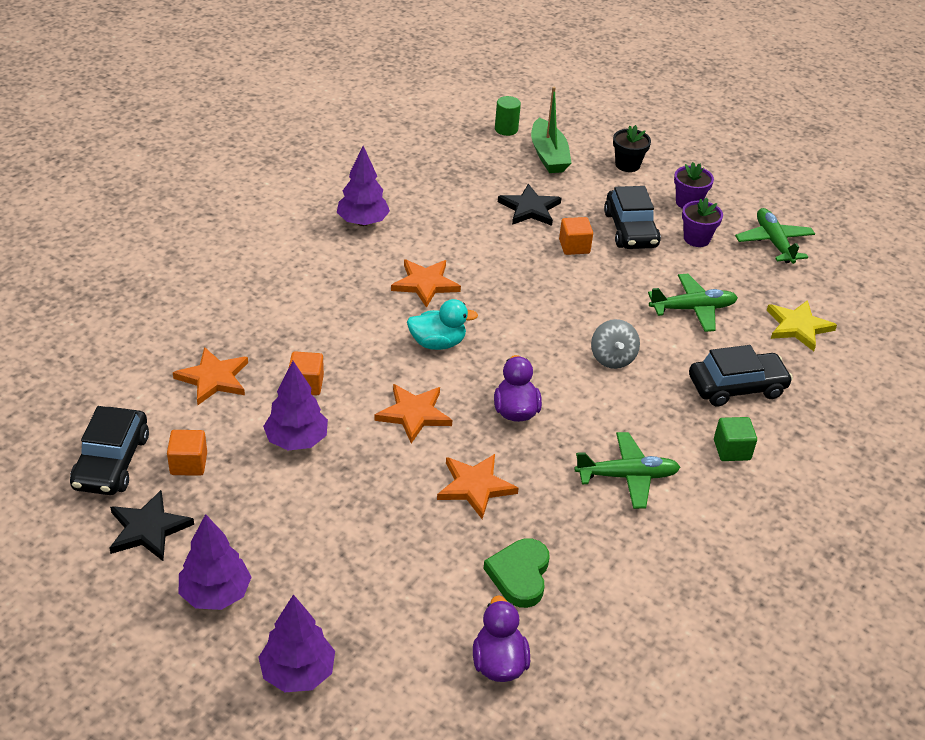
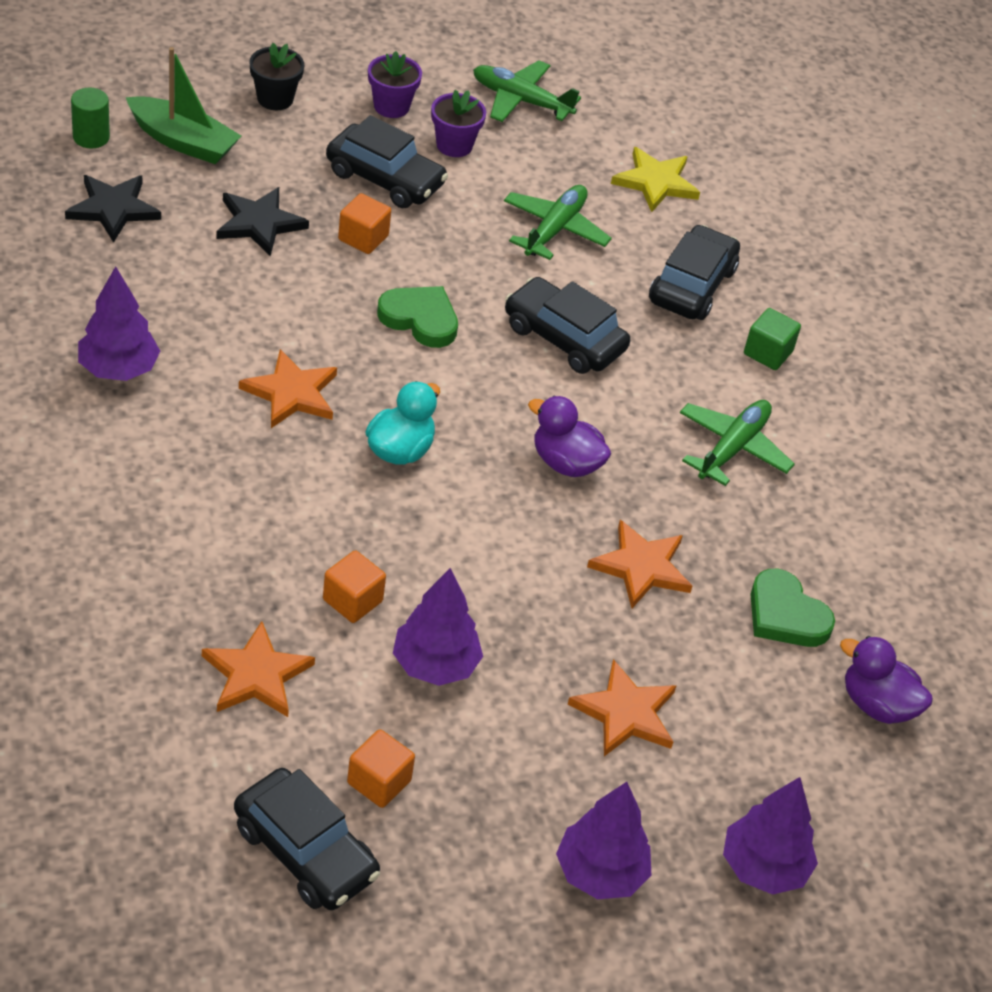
camera: 55 degrees left, 5 degrees up
(148, 529) = (449, 877): black star -> black star (113, 209)
(414, 414) = (491, 543): orange star -> orange star (625, 713)
(545, 298) = (420, 319): none -> green heart
(612, 358) = (564, 338): grey spinning top -> black car

